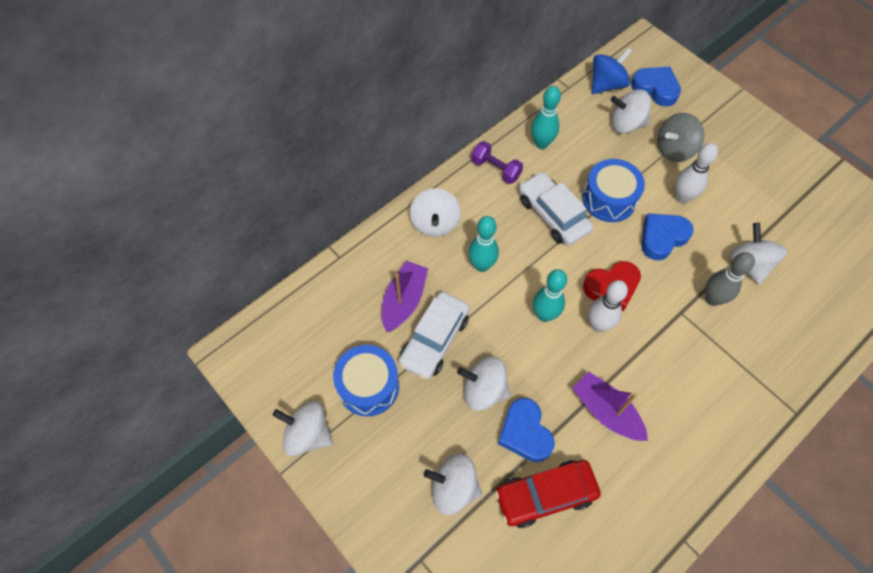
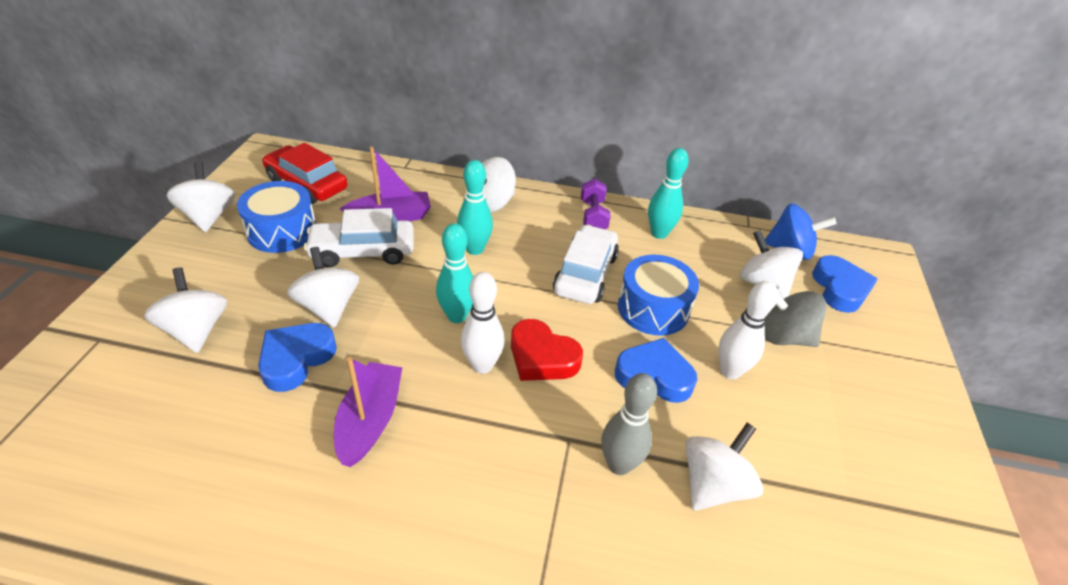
camera: 50 degrees right, 20 degrees down
(545, 495) = (223, 409): red car -> red car (307, 184)

